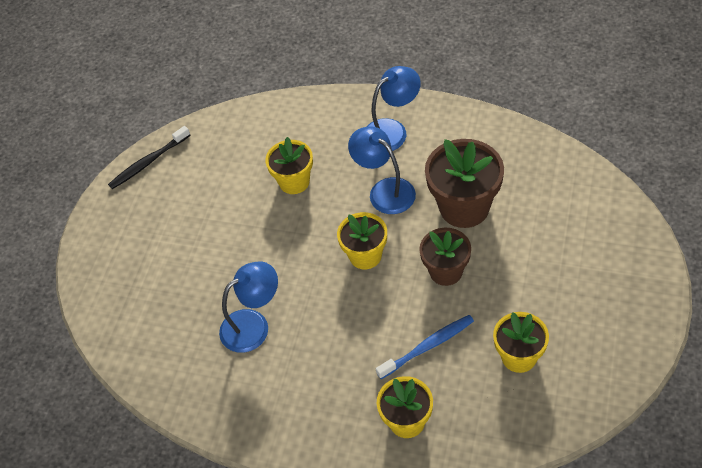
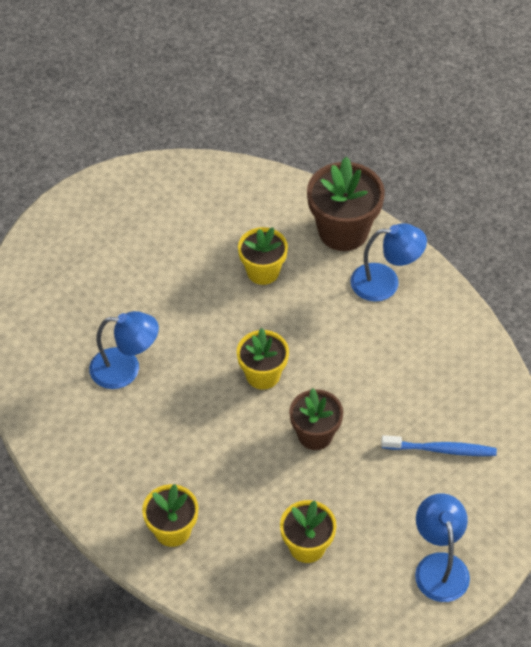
camera: 30 degrees right, 0 degrees up
(148, 162) = (162, 173): black toothbrush -> none
(385, 190) = (330, 331): blue lamp -> blue lamp (439, 566)
(427, 347) = (242, 484): blue toothbrush -> blue toothbrush (441, 449)
(464, 207) = (382, 392): brown flower pot -> brown flower pot (343, 231)

